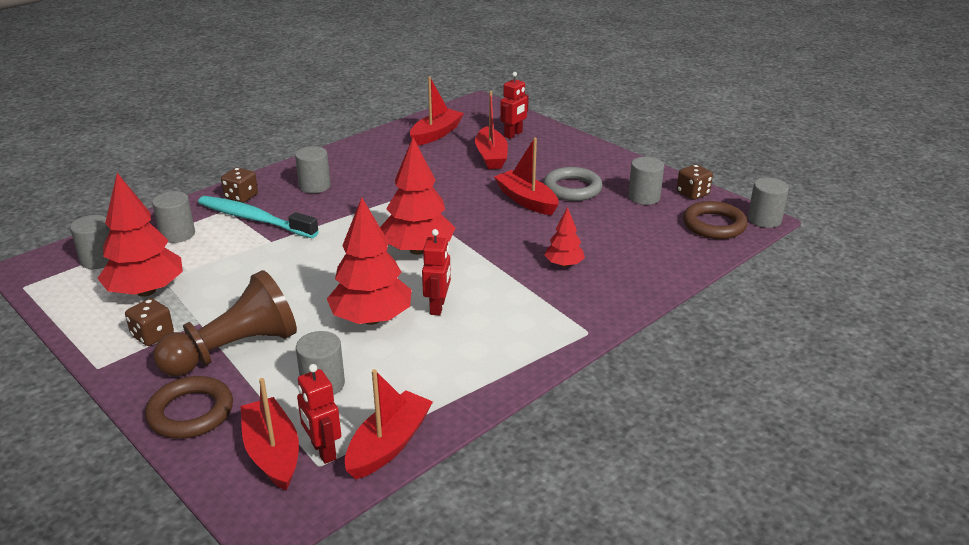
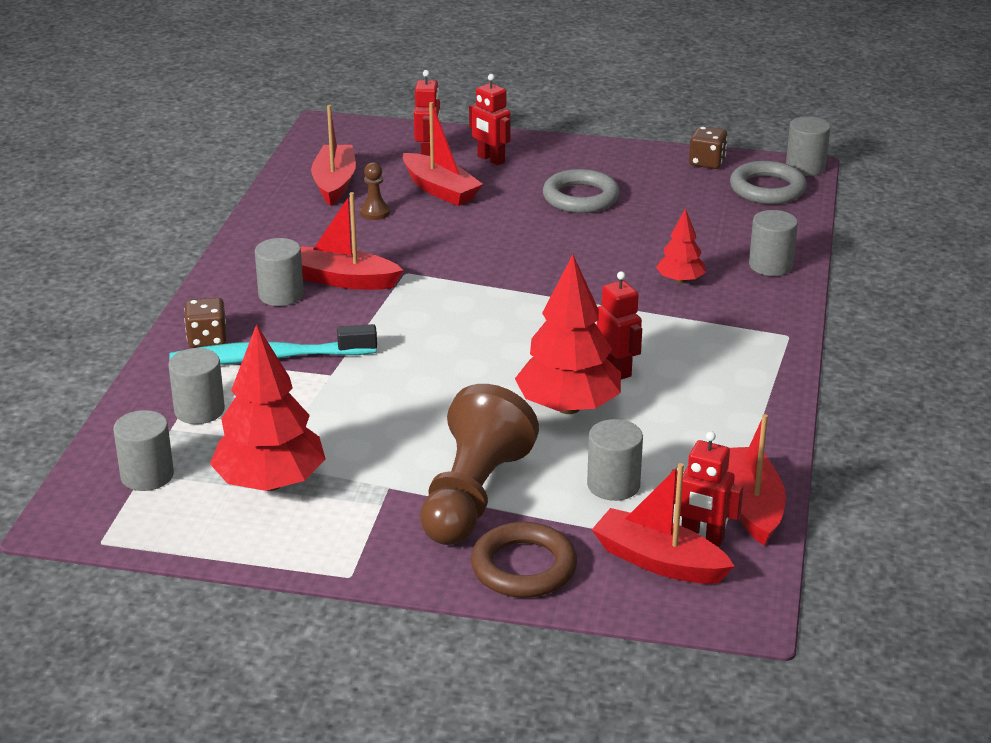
camera: 35 degrees left, 0 degrees up
(152, 335) = (358, 520): brown dice -> none
(418, 250) = (512, 321): red tree -> none
(434, 157) = (374, 212): none -> brown pawn
(526, 201) = (551, 227): red boat -> red boat (344, 280)
(548, 148) = (490, 159): none -> red robot
(644, 197) = (665, 182): grey cylinder -> grey cylinder (770, 265)
(714, 225) = (767, 189): brown ring -> grey ring

